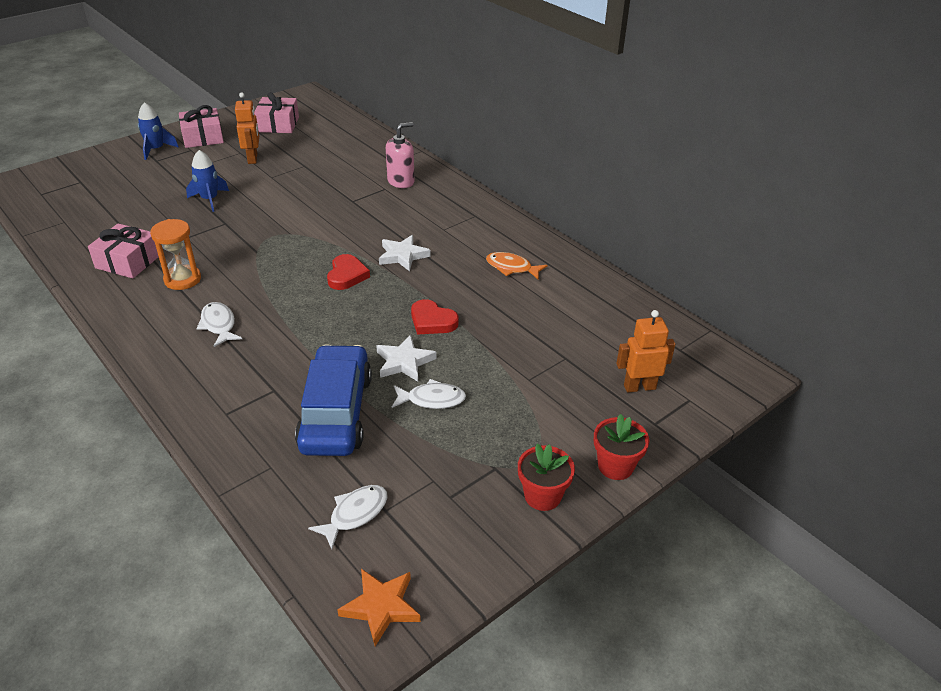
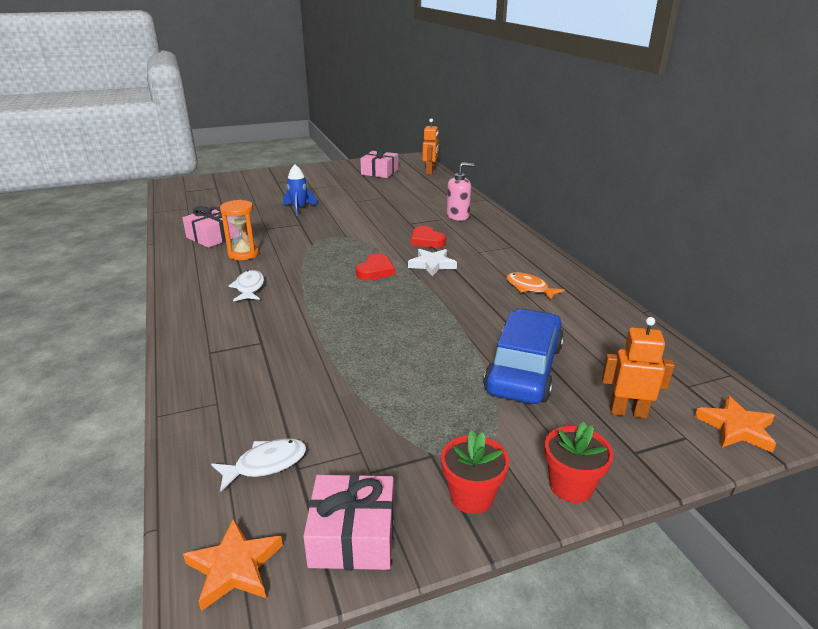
camera: 20 degrees right, 10 degrees down
(156, 150) = (281, 176): blue rocket -> none
(203, 137) = (319, 173): pink gift -> pink gift (352, 535)
(253, 158) = (348, 189): orange robot -> orange robot (430, 172)
(336, 412) = (303, 371): blue car -> blue car (524, 369)
(404, 362) = (389, 343): white star -> none
(432, 321) = (433, 316): red heart -> red heart (426, 240)
(432, 399) = (399, 378): white fish -> none
(725, 381) = (736, 428): none -> orange star

